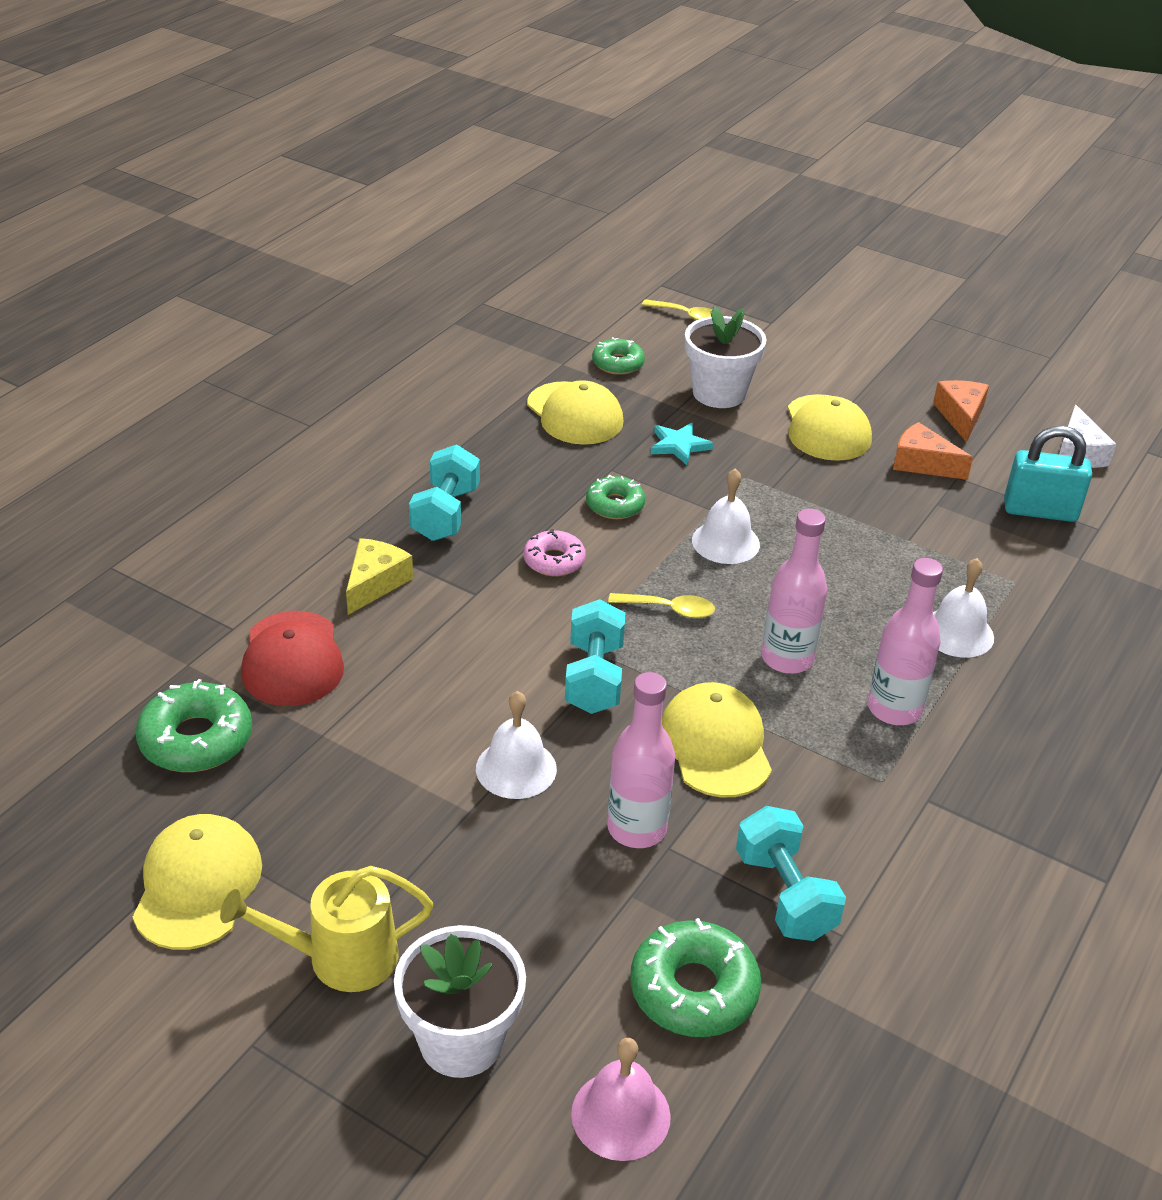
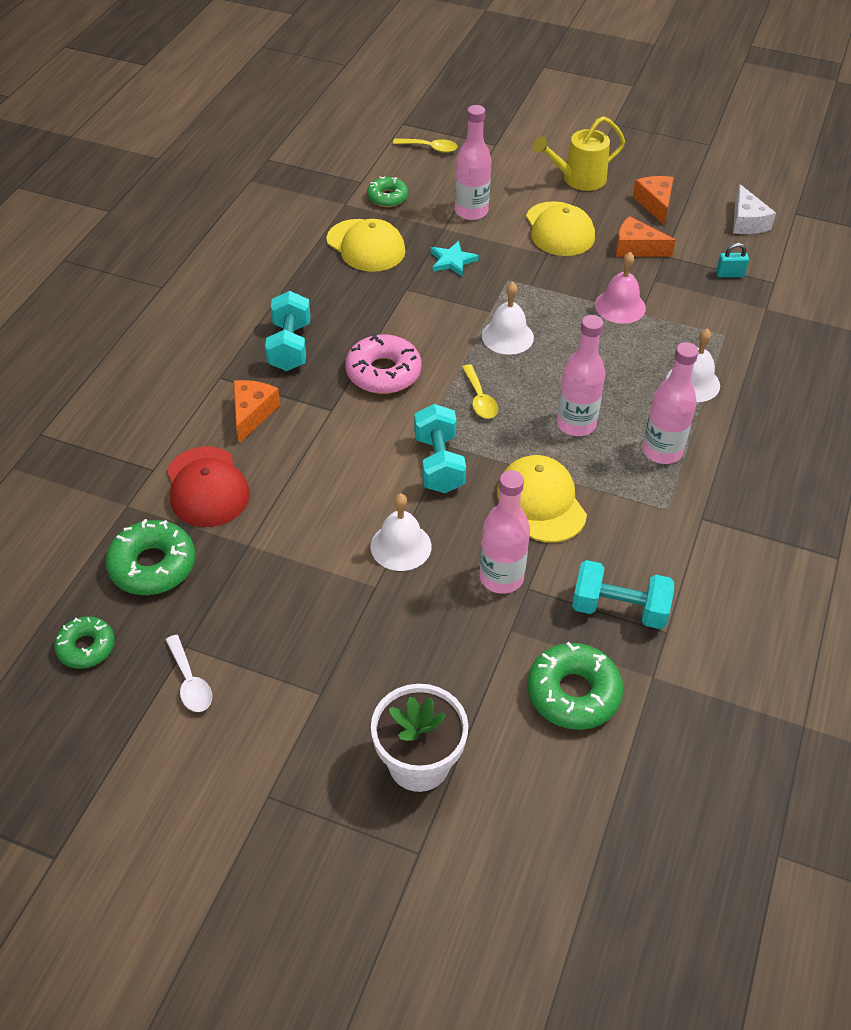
camera: 10 degrees left, 10 degrees up
(197, 885) = (190, 681): yellow cap -> white spoon
(340, 958) = (313, 717): yellow watering can -> yellow watering can (578, 179)
(375, 583) = (252, 413): yellow cheese -> orange cheese
(554, 561) = (383, 373): pink donut -> pink donut, size x1.58
(615, 505) = (417, 319): green donut -> green donut (86, 647)
(621, 1115) = (546, 795): pink bell -> pink bell (620, 306)
(669, 609) = (479, 399): yellow spoon -> yellow spoon turned 75 degrees clockwise
(719, 393) = (471, 211): white flower pot -> pink bottle
(785, 895) = (619, 609): turquoise dumbbell -> turquoise dumbbell turned 45 degrees counterclockwise
(1040, 511) = (729, 274): turquoise padlock -> turquoise padlock, size x0.51

